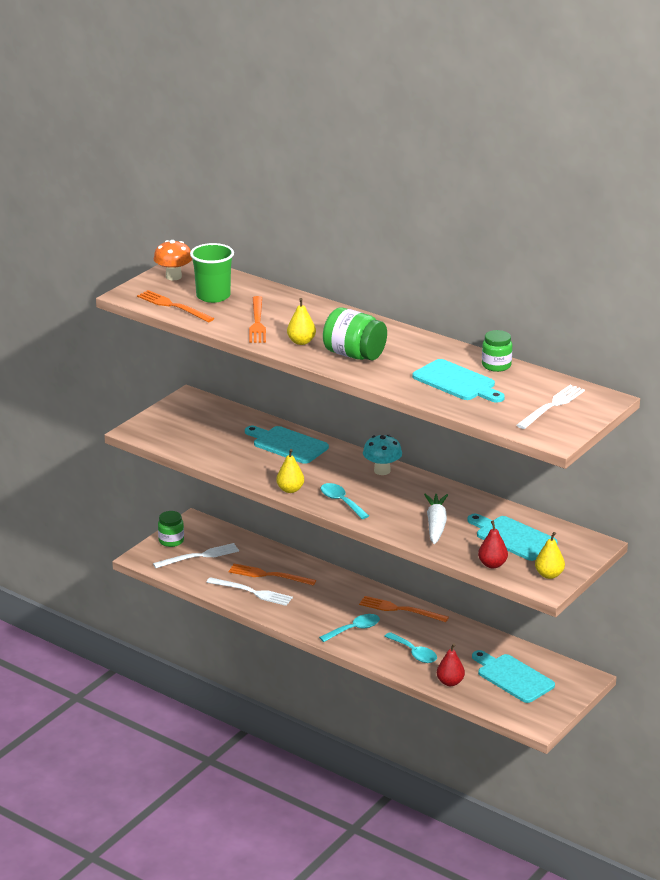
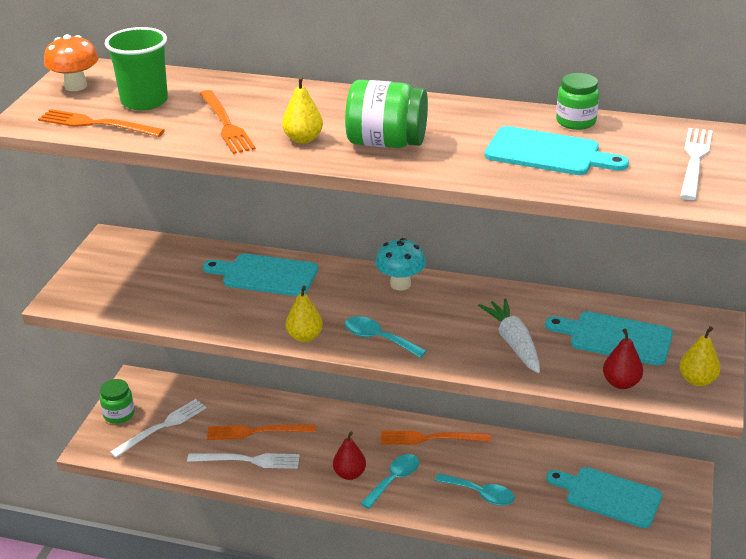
camera: 20 degrees left, 5 degrees up
(450, 682) = (545, 524): red pear -> red pear (349, 474)

